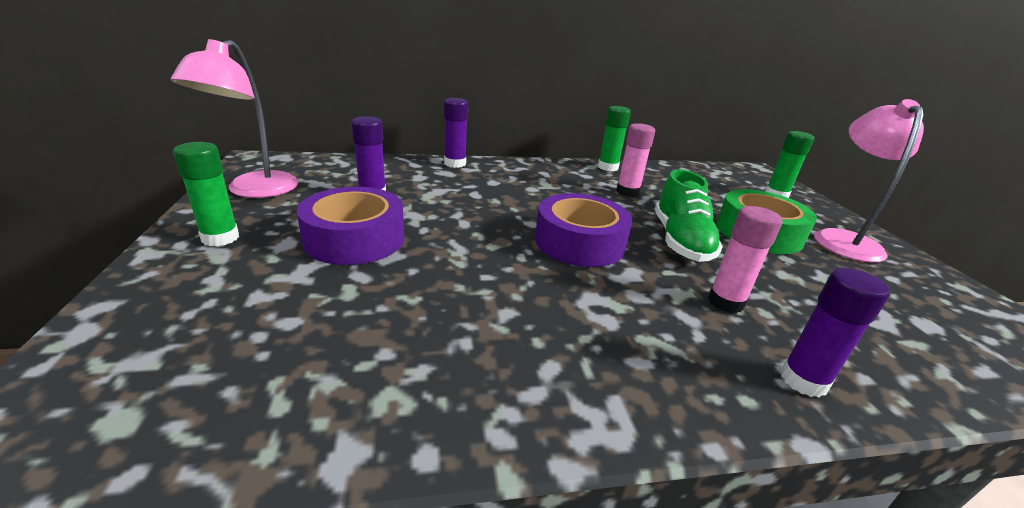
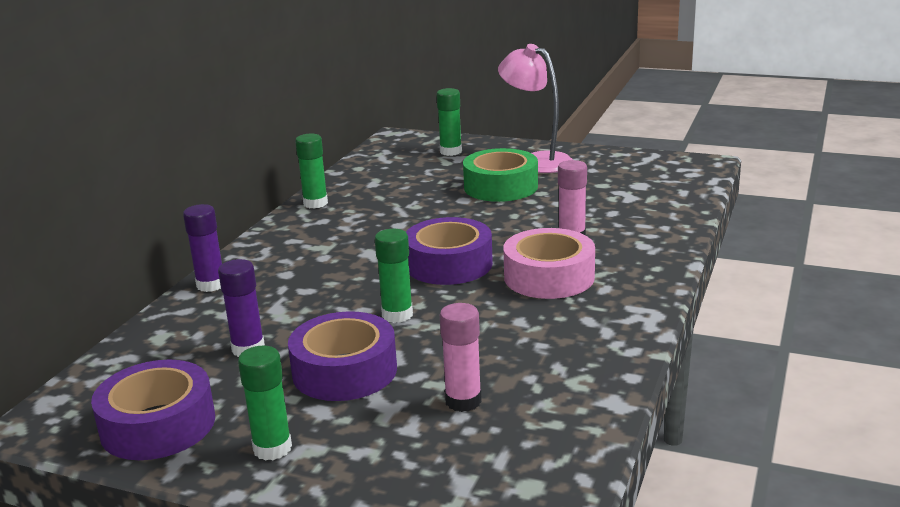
camera: 55 degrees left, 5 degrees down
(255, 191) = (158, 425): pink lamp -> purple tape
(465, 239) = (397, 315): none -> green glue stick
(619, 308) = (549, 277): none -> pink tape
(627, 192) = (380, 213): pink glue stick -> pink glue stick (463, 401)
(680, 241) = (484, 222): green shoe -> none
(803, 380) = (654, 245): purple glue stick -> none

